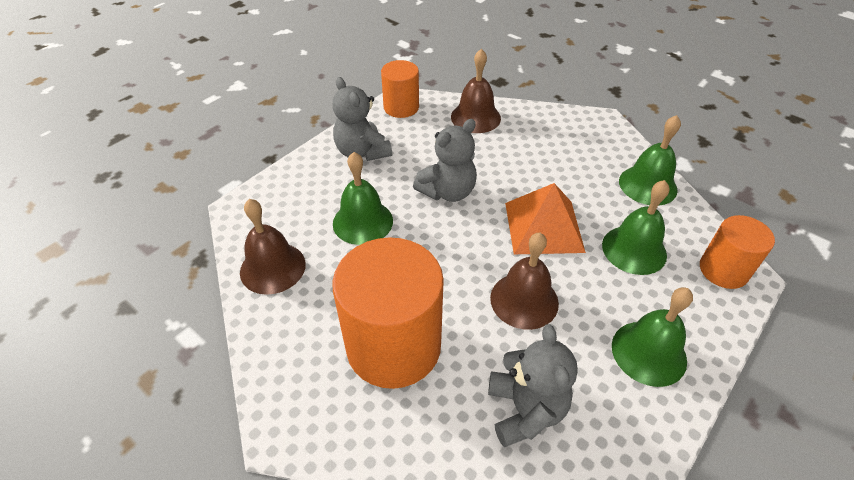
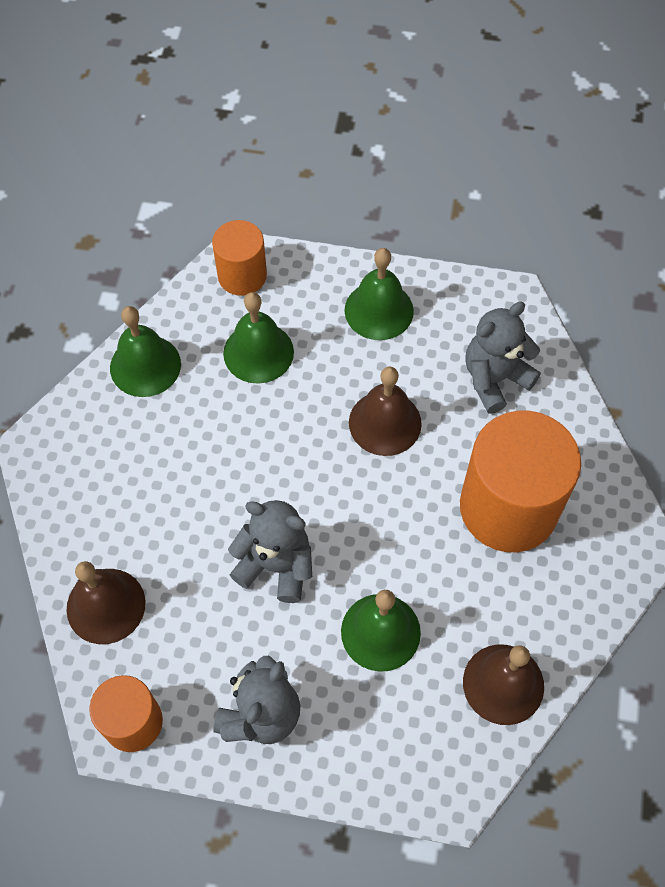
camera: 120 degrees left, 15 degrees up
(543, 226) = (274, 443): orange pyramid -> none

